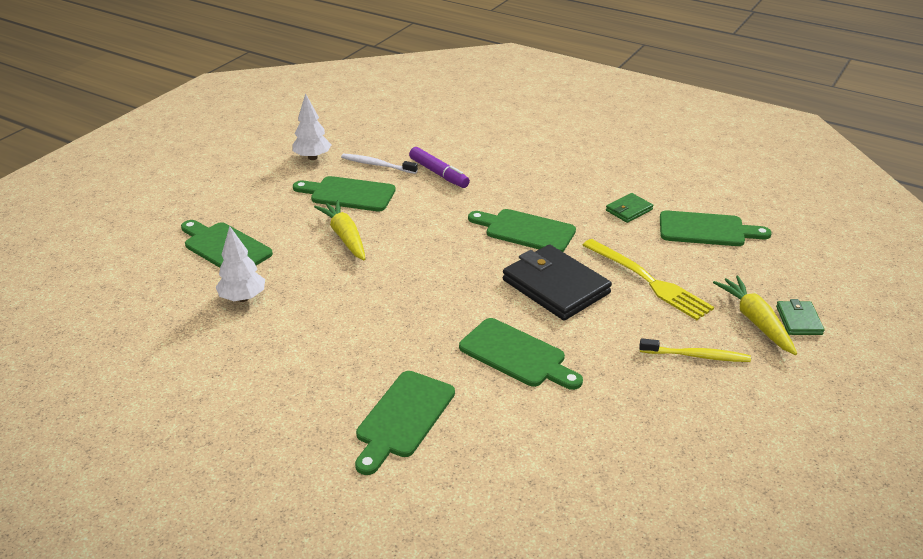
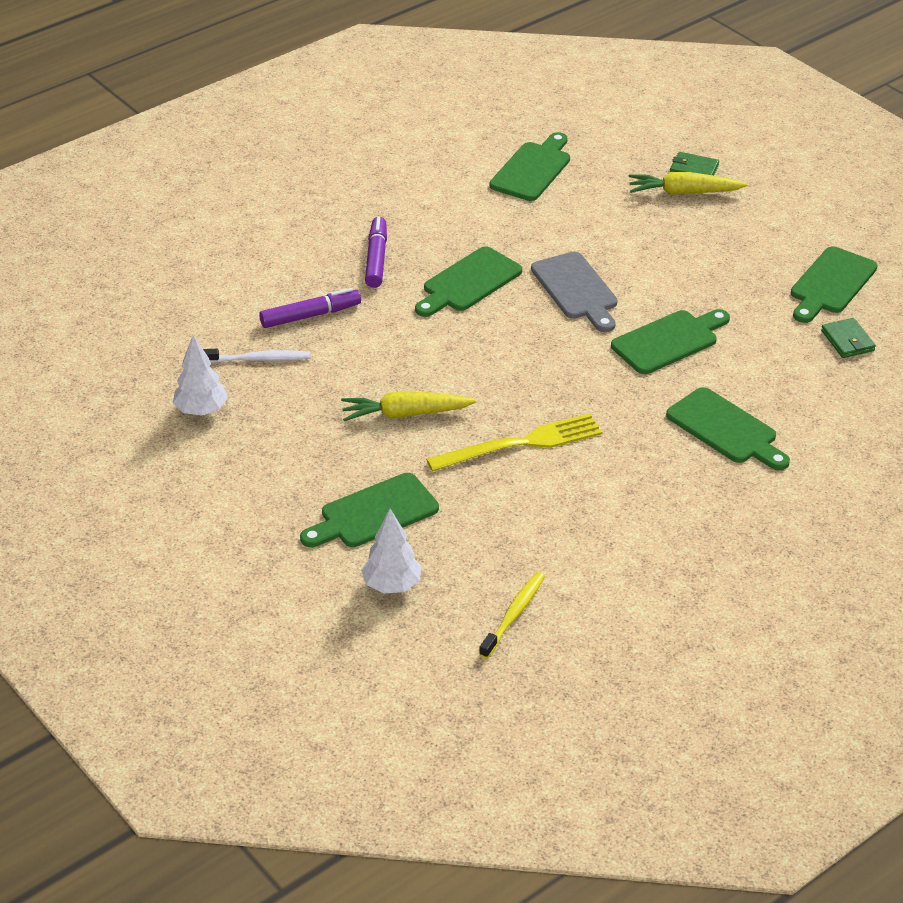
camera: 70 degrees left, 5 degrees up
(243, 298) = (486, 510): white tree -> white tree (392, 585)
(348, 194) = (313, 395): green cutting board -> green cutting board (831, 284)
(377, 165) = (258, 359): white toothbrush -> white toothbrush turned 135 degrees counterclockwise
(525, 185) = (376, 259): none -> purple marker
(555, 286) = (576, 289): black wallet -> grey cutting board
(629, 210) = (470, 205): green wallet -> green wallet (847, 341)
(648, 281) = (596, 231): yellow fork -> yellow fork (521, 444)
(696, 356) = (715, 240): yellow toothbrush -> yellow toothbrush (513, 615)

